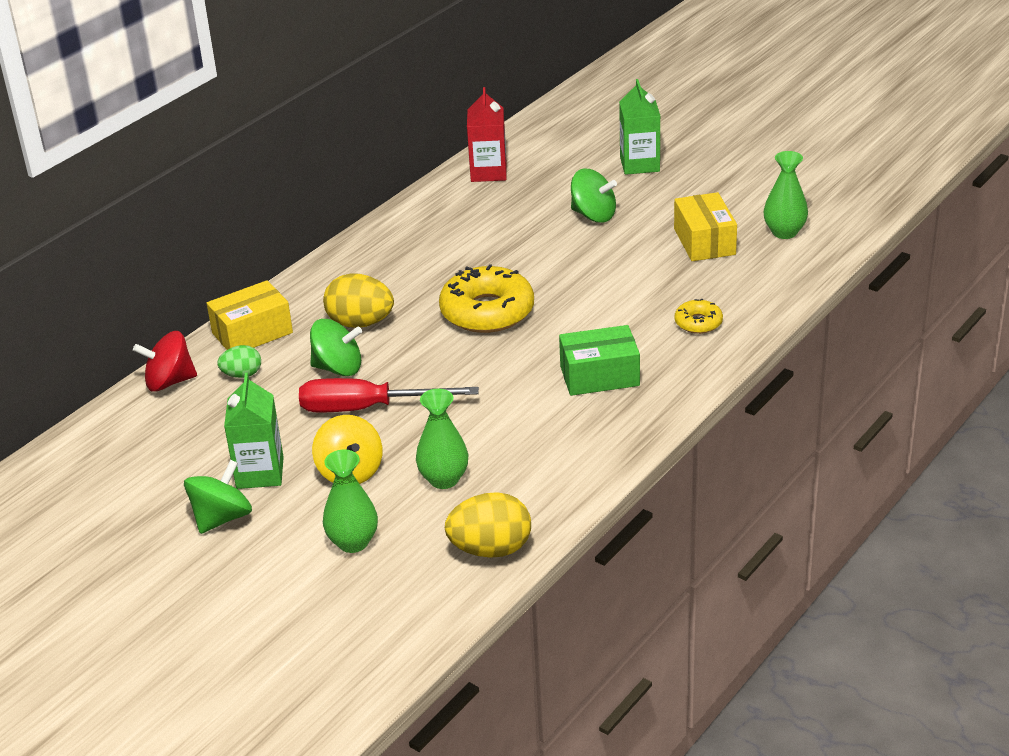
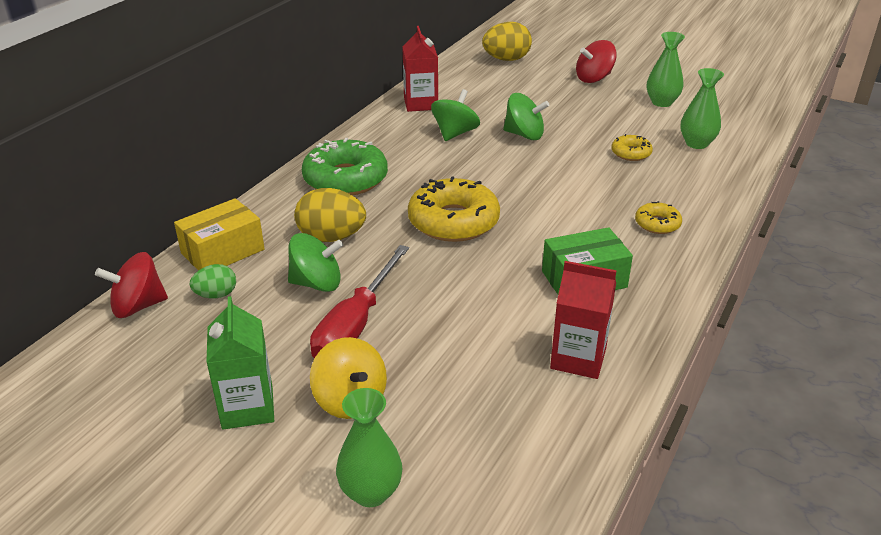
camera: 10 degrees left, 0 degrees up
(222, 518) = (208, 469): green spinning top -> green spinning top (455, 133)
(367, 408) = (355, 325): red screwdriver -> red screwdriver turned 60 degrees counterclockwise
(386, 261) = (345, 179): none -> green donut
(444, 479) = (457, 403): green vase -> green vase (661, 102)
(491, 549) = (535, 491): yellow egg -> yellow egg (506, 59)
(566, 448) = (578, 358): none -> red carton
(639, 164) = (549, 94): green carton -> none
(701, 144) = (594, 78): none -> red spinning top
(704, 241) = (631, 153): yellow box -> yellow donut

